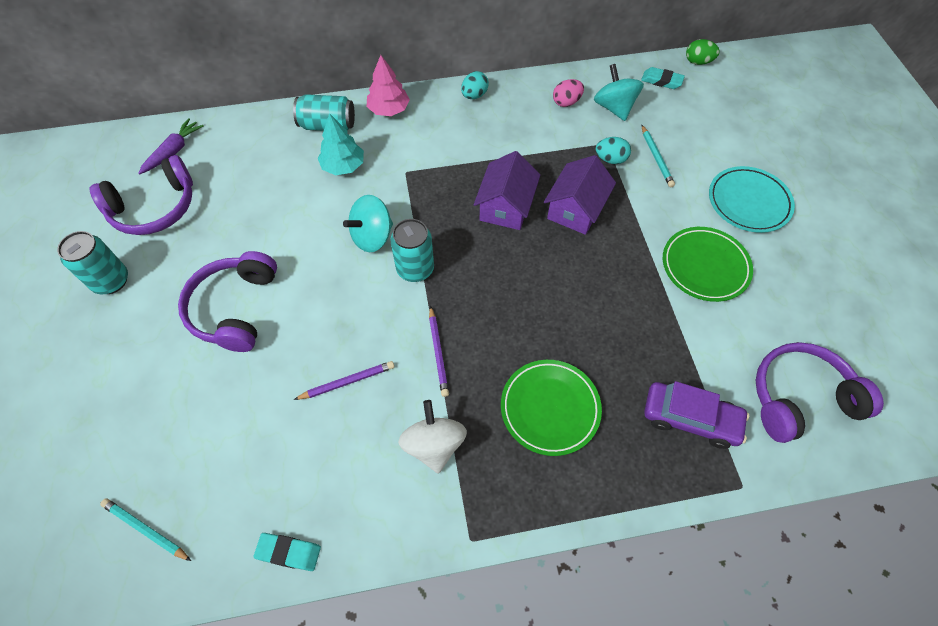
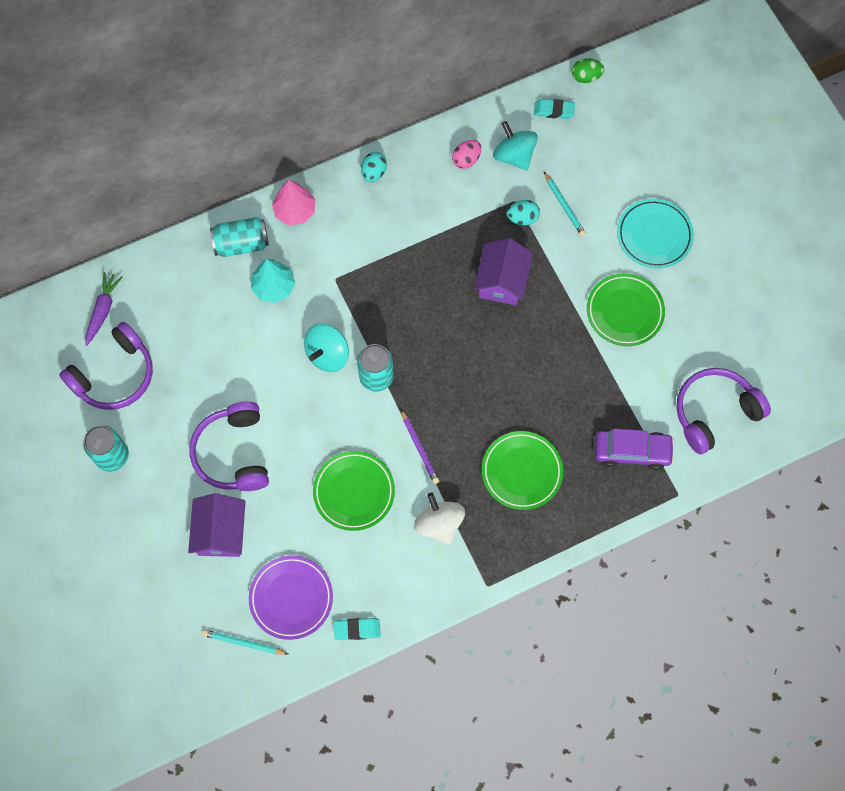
camera: 15 degrees left, 10 degrees up
(226, 488) = (291, 598): none -> purple plate
(348, 382) = (354, 492): purple pencil -> green plate
(506, 206) = (438, 293): purple house -> purple house (221, 532)

